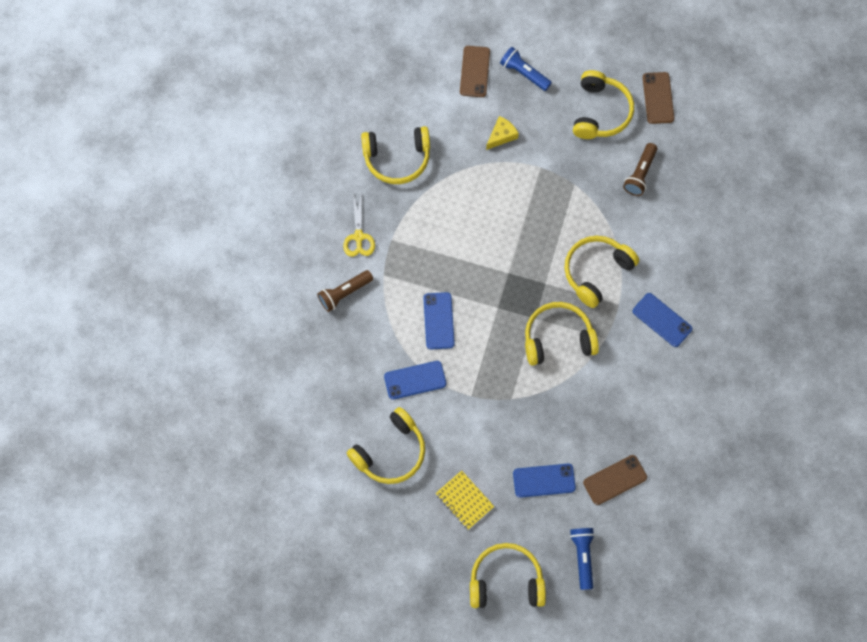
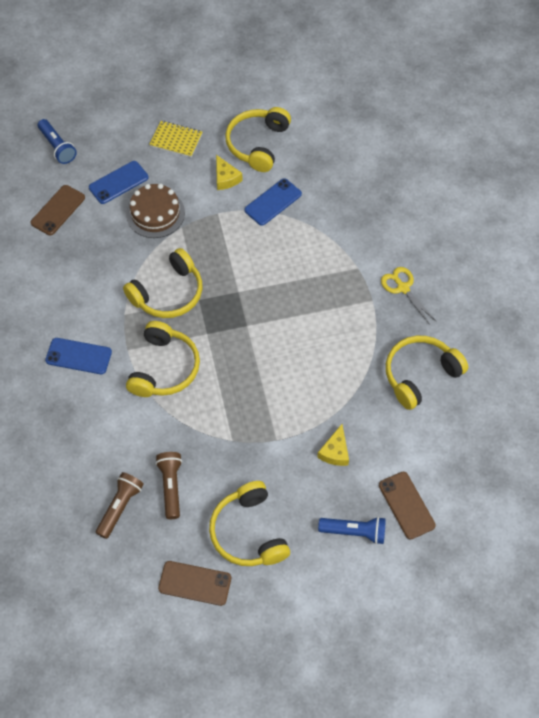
camera: 150 degrees right, 10 degrees down
(344, 293) = (380, 237): brown flashlight -> brown flashlight (120, 507)
(438, 321) = (283, 256): blue phone -> none
(442, 430) = (226, 178): none -> yellow cheese
(506, 580) = (111, 106): yellow headphones -> none
(527, 426) = (155, 213): none -> brown cake
(658, 98) = (195, 583): brown phone -> brown phone turned 45 degrees counterclockwise

